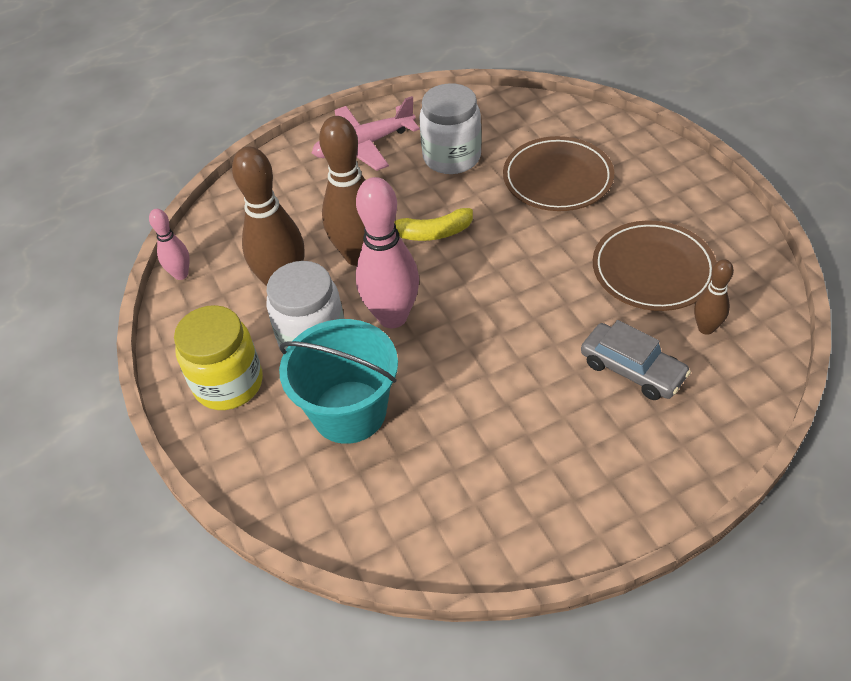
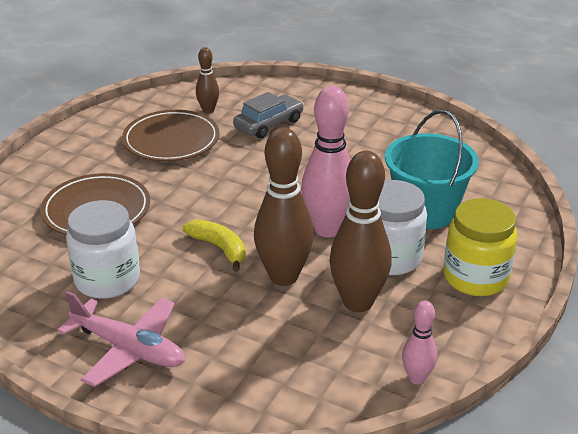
camera: 130 degrees left, 15 degrees down
(632, 369) = (269, 124): grey car -> grey car turned 45 degrees clockwise

